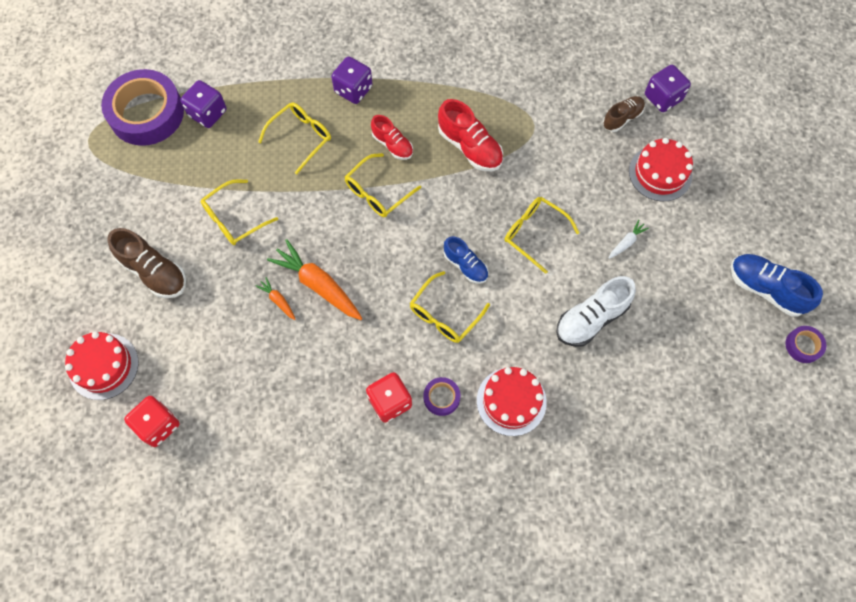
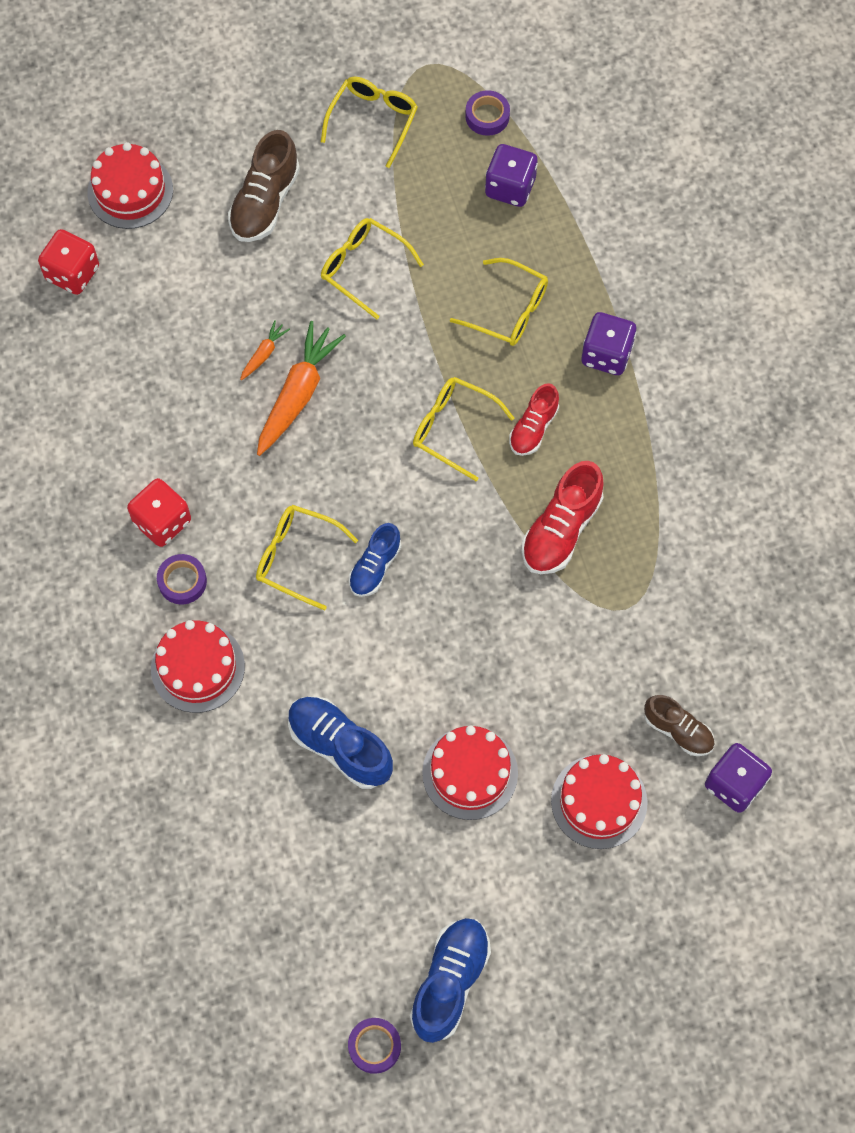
camera: 75 degrees right, 0 degrees up
(146, 113) = (487, 116): purple tape -> purple tape, size x0.43
(534, 233) = (448, 645): yellow glasses -> yellow glasses (373, 121)
(591, 318) = (340, 746): white shoe -> blue shoe
(626, 242) = (470, 773): white carrot -> red cake

